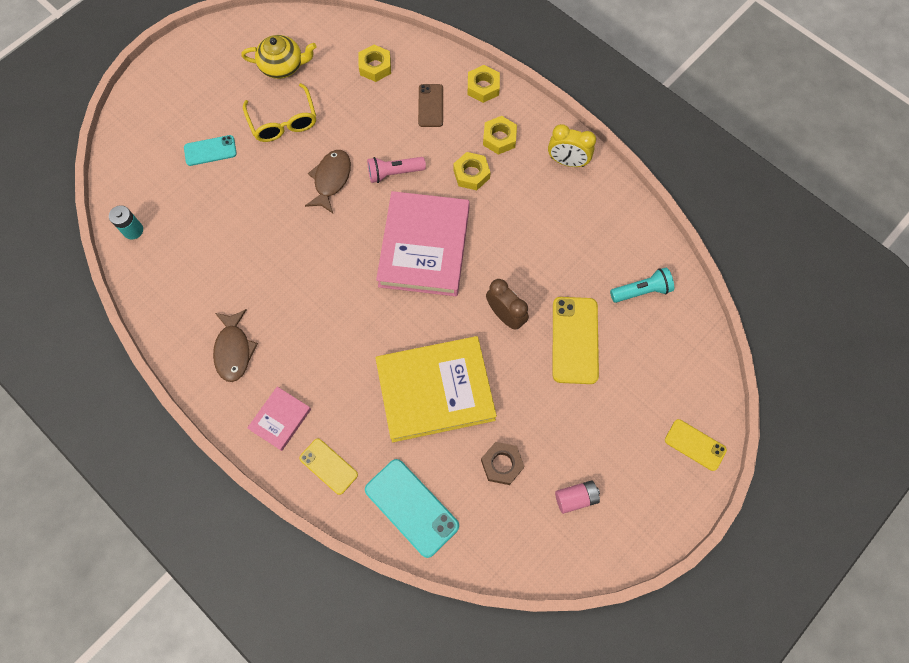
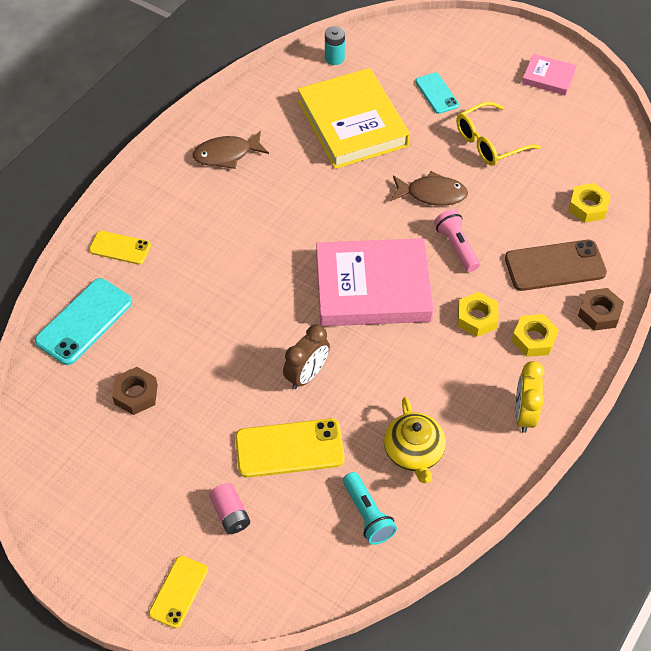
camera: 80 degrees right, 15 degrees down
(280, 419) = (162, 202): pink book -> pink book (548, 77)
(283, 66) = (557, 129): yellow teapot -> yellow teapot (414, 452)
(328, 466) = (120, 248): yellow phone -> yellow phone turned 75 degrees clockwise
(431, 106) = (555, 266): brown phone -> brown phone, size x1.63
(435, 391) = (209, 323): yellow book -> yellow book (352, 123)
(483, 87) = (599, 313): yellow nut -> brown nut
(576, 498) = (105, 469): pink battery -> pink battery (230, 514)

